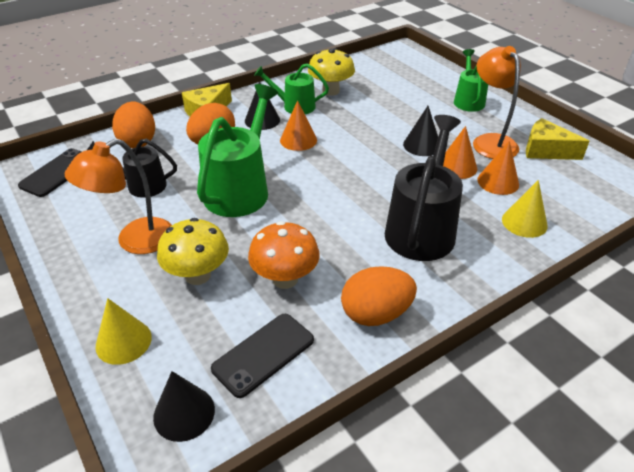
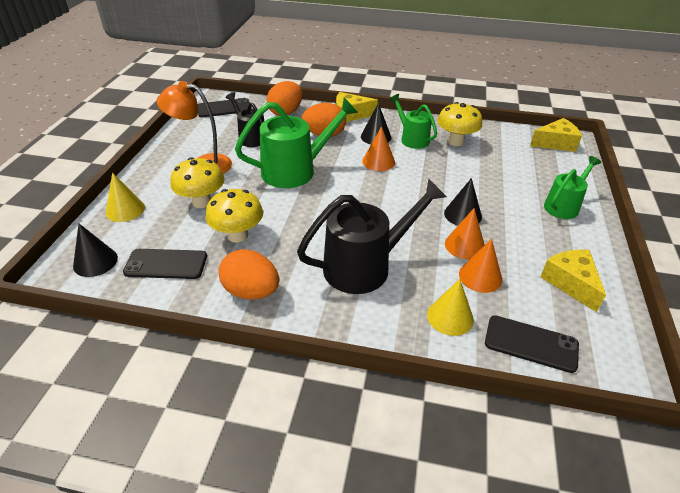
camera: 45 degrees right, 0 degrees up
(285, 279) = (238, 235): orange mushroom -> yellow mushroom
(397, 57) = (555, 143): none -> yellow cheese
(490, 141) = (528, 245): orange lamp -> none
(585, 204) = (531, 343): none -> black phone

